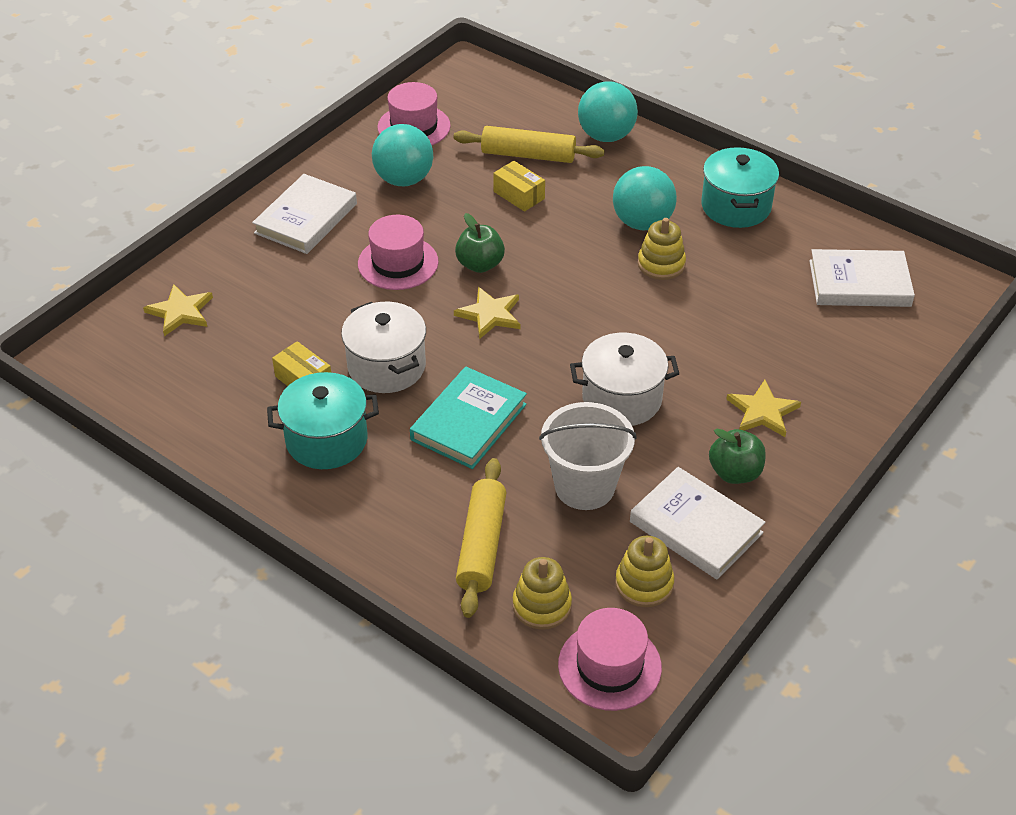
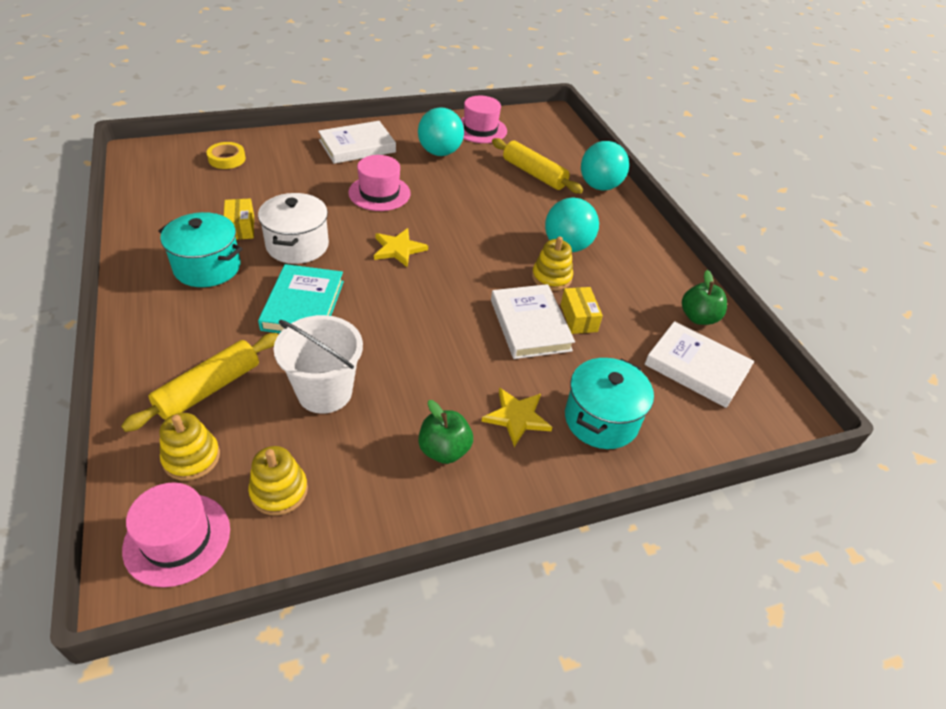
camera: 30 degrees right, 0 degrees up
(180, 312) = (227, 159): yellow star -> yellow tape
(469, 422) = (303, 305): turquoise book -> turquoise book turned 60 degrees counterclockwise
(480, 264) = (428, 218): green apple -> green apple (698, 317)
(519, 195) = (501, 192): yellow box -> yellow box (578, 318)
(622, 399) = (422, 348): white pot -> none
(696, 527) = (367, 473): white book -> white book (530, 325)
(736, 206) = (648, 268): turquoise pot -> turquoise pot (601, 419)

